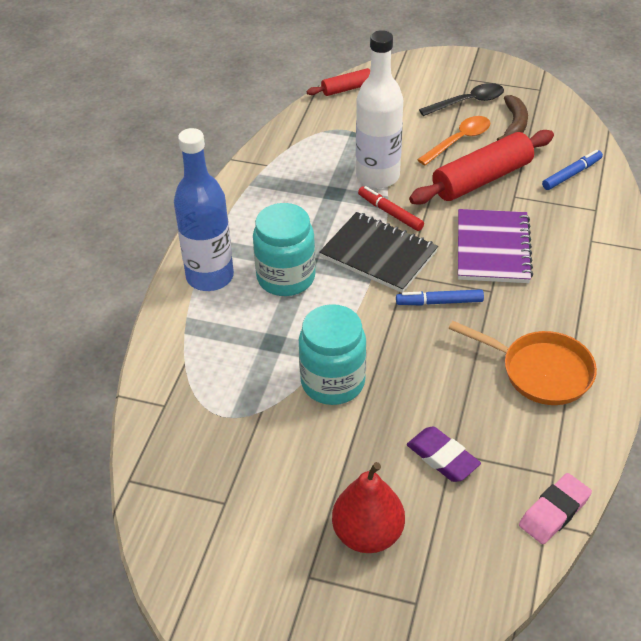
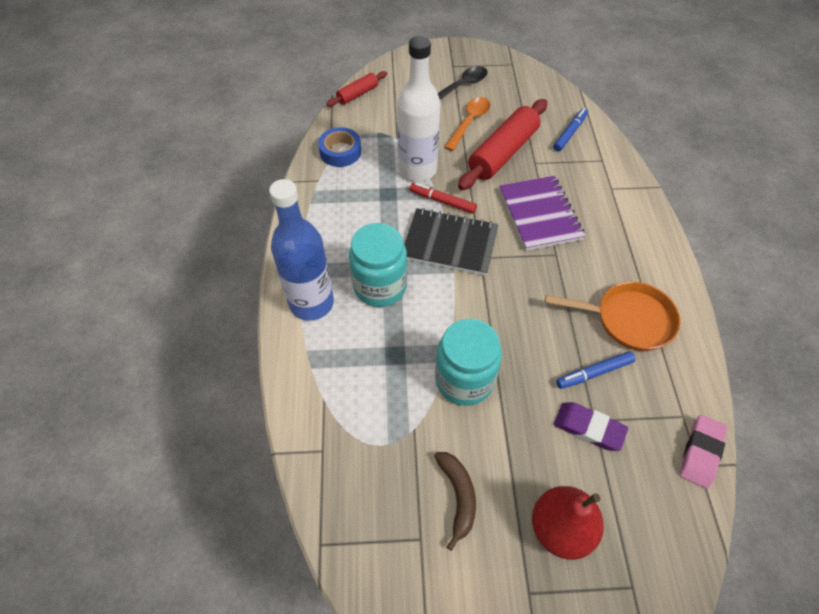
camera: 20 degrees left, 10 degrees up
(302, 142) = (340, 152): none -> blue tape
(439, 302) = (519, 276): blue marker -> blue marker (594, 373)
(514, 124) = (506, 98): brown banana -> brown banana (457, 496)

